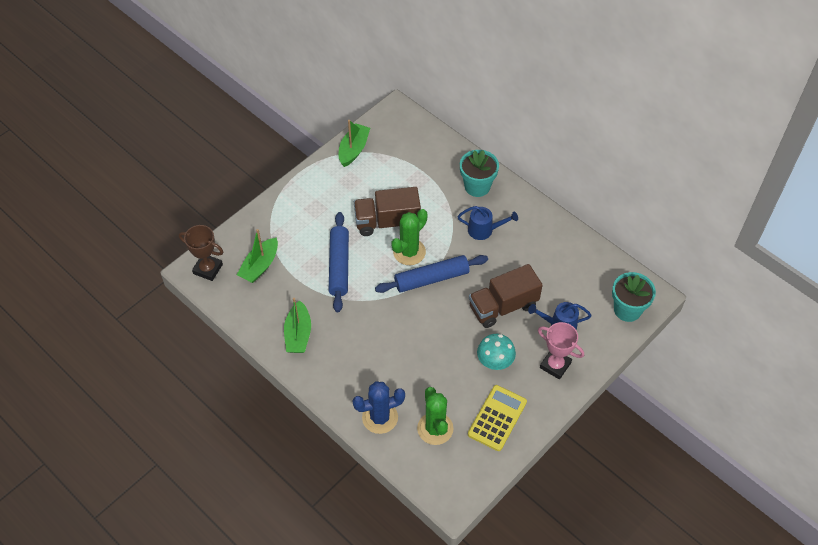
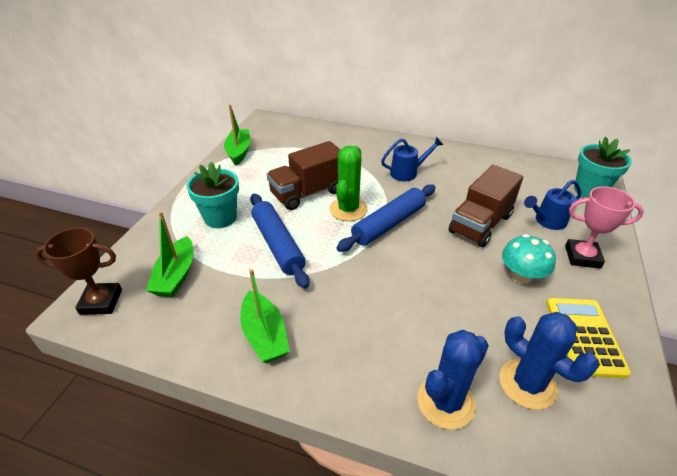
camera: 25 degrees left, 15 degrees down
(435, 428) = (527, 384): green cactus -> blue cactus
(477, 186) = (375, 146): turquoise flower pot -> turquoise flower pot (220, 218)

